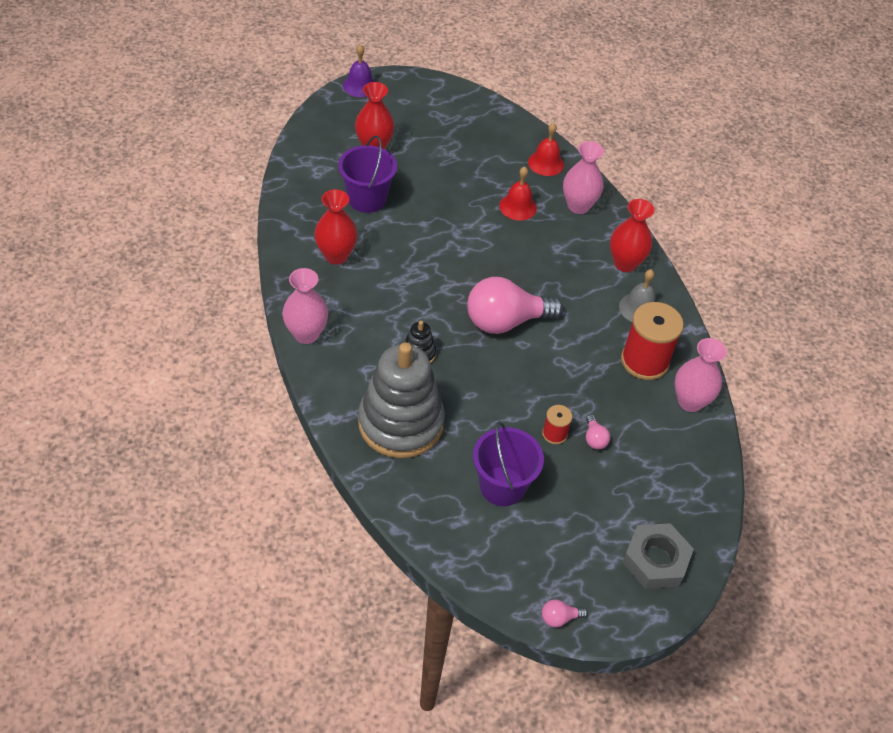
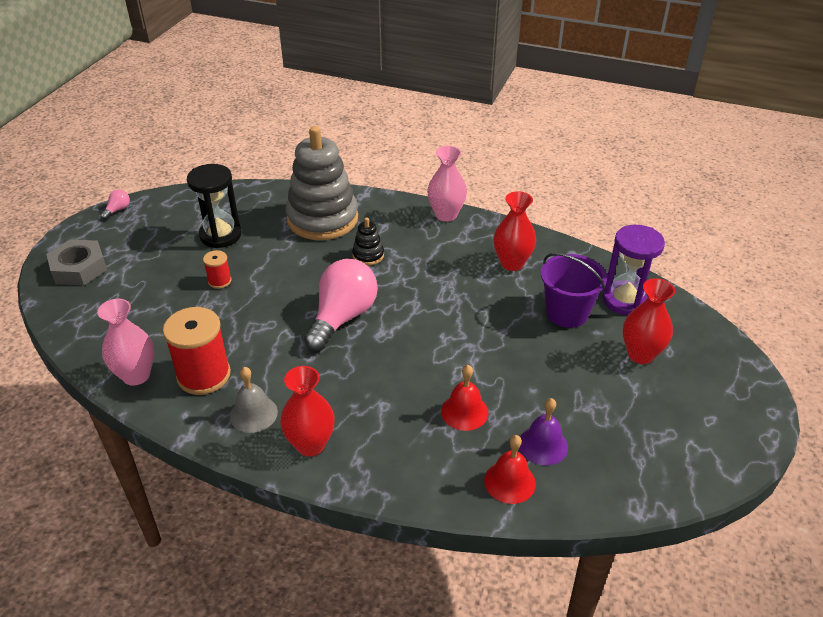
camera: 135 degrees right, 10 degrees down
(320, 174) = (625, 300): none -> purple hourglass
(360, 86) = (760, 397): purple bell -> purple bell (543, 445)
(502, 486) = (220, 235): purple bucket -> black hourglass
(578, 206) = (420, 463): pink vase -> none
(594, 439) = (188, 298): pink light bulb -> none

